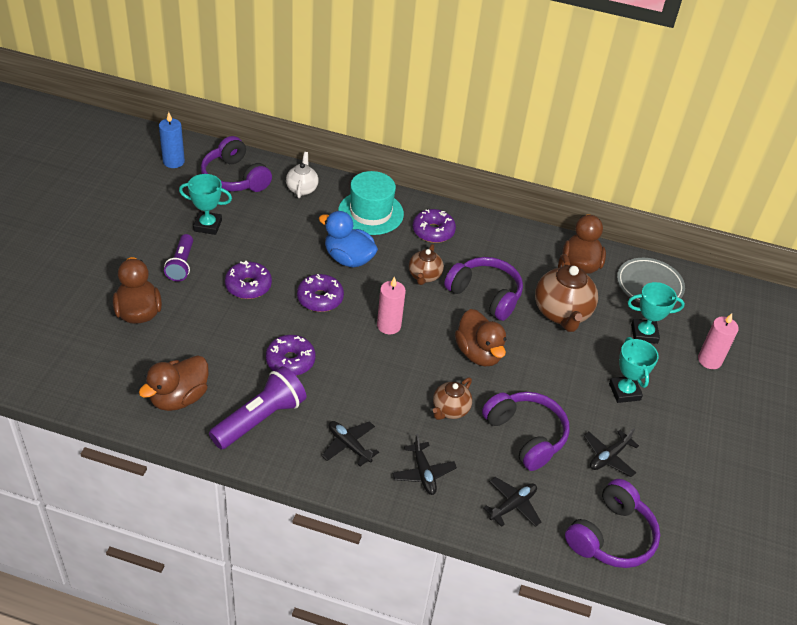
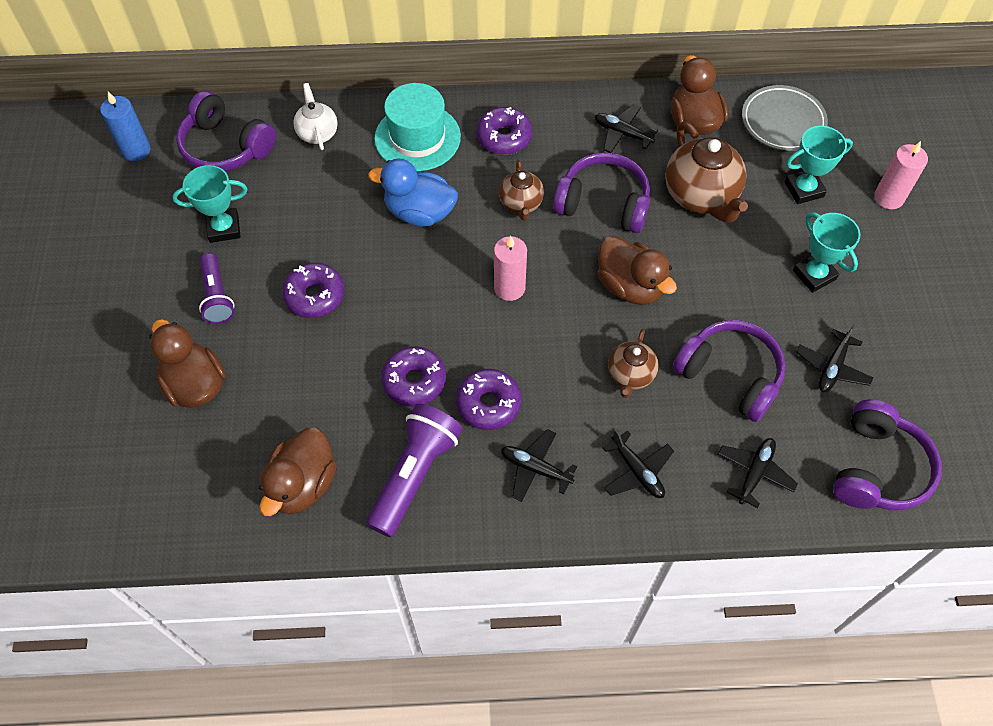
camera: 15 degrees left, 15 degrees up
(320, 298) = (410, 281): purple donut -> purple donut (488, 404)
(522, 255) = (622, 133): none -> black plane

